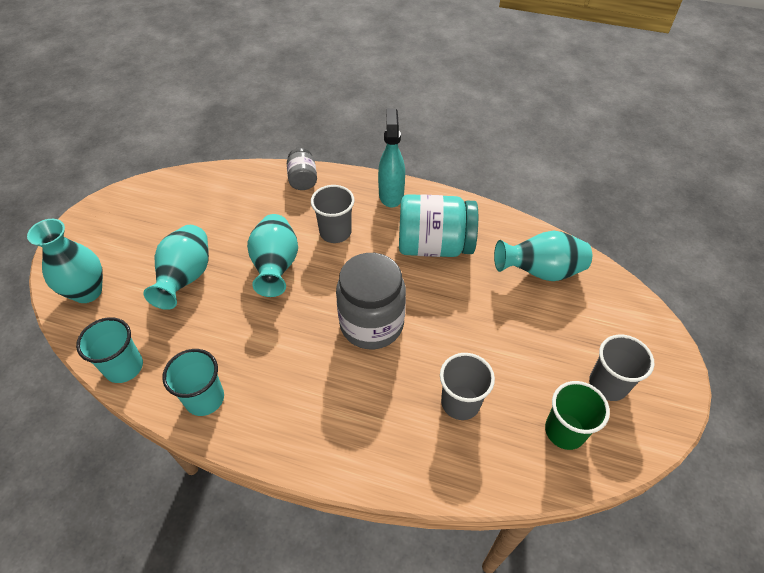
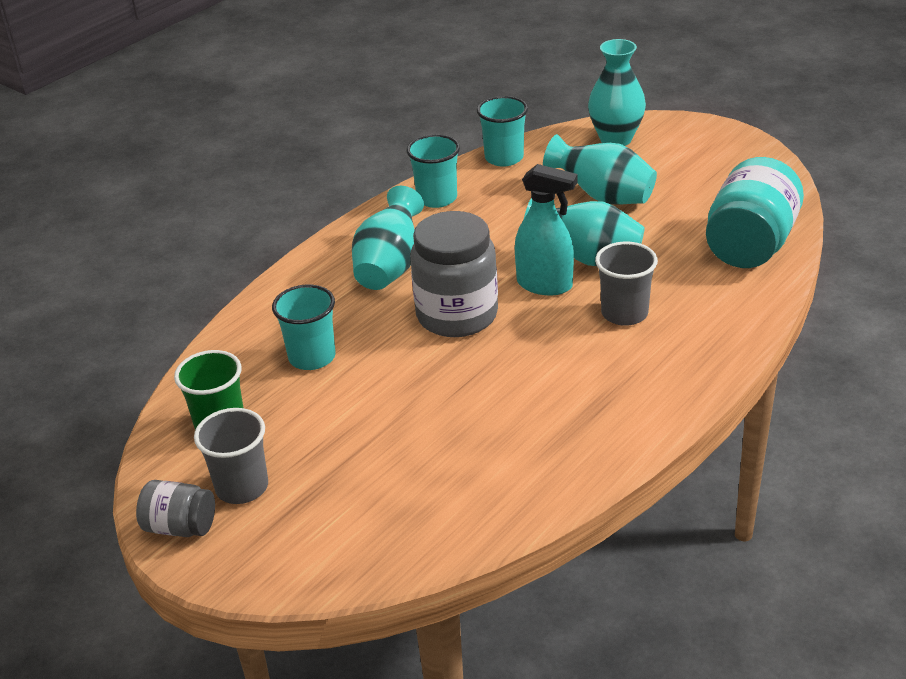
camera: 115 degrees right, 15 degrees down
(303, 179) = (747, 301): grey jar -> grey jar (180, 527)
(391, 195) = (679, 380): turquoise spray bottle -> turquoise spray bottle (545, 285)
(434, 246) = (554, 397): turquoise jar -> turquoise jar (750, 245)
(460, 402) = (312, 357): grey cup -> turquoise cup
(540, 272) = (447, 491): turquoise vase -> turquoise vase (390, 267)

